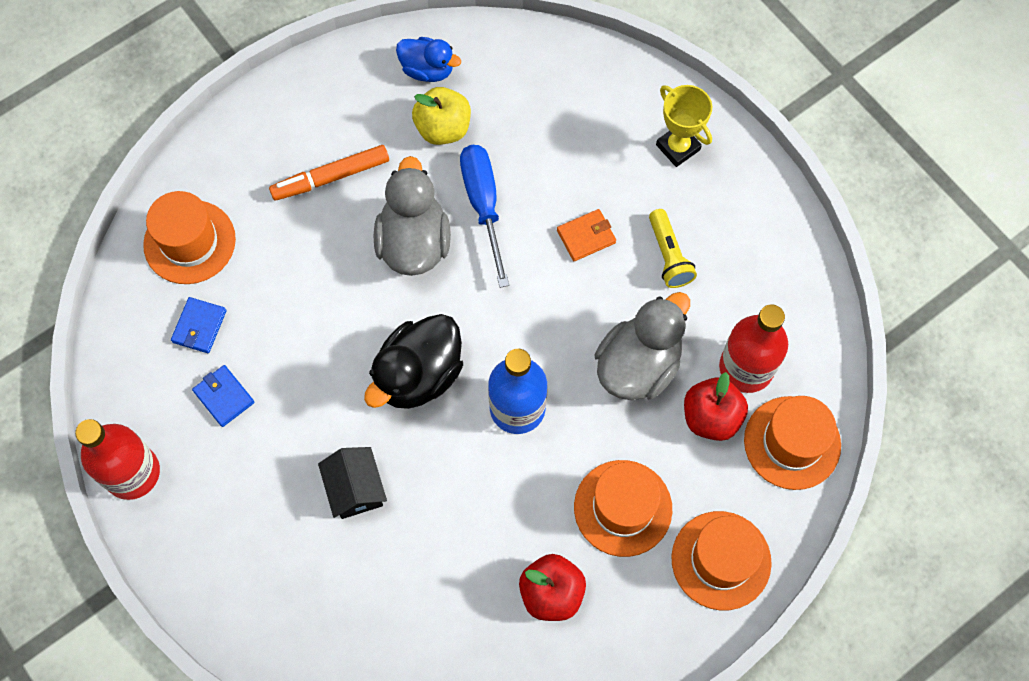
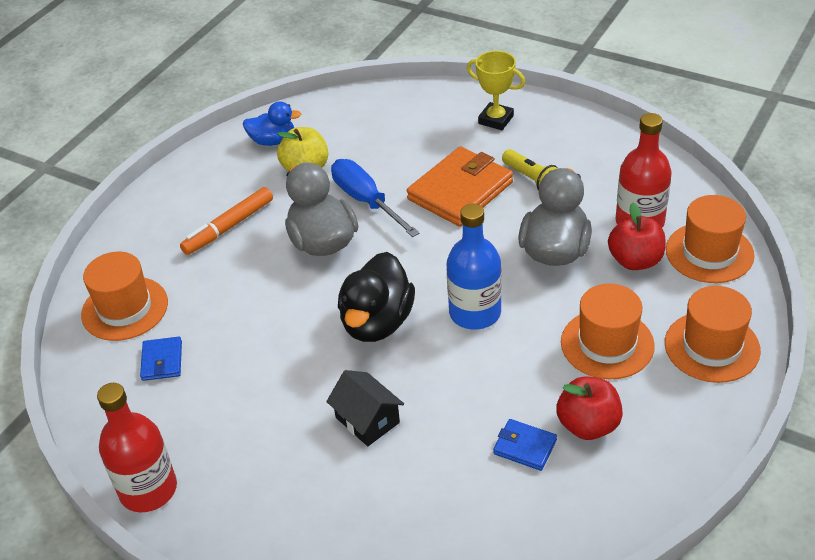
camera: 20 degrees left, 25 degrees down
(224, 397) = (210, 401): blue wallet -> blue wallet (525, 447)
(586, 236) = (460, 191): orange wallet -> orange wallet, size x2.05

